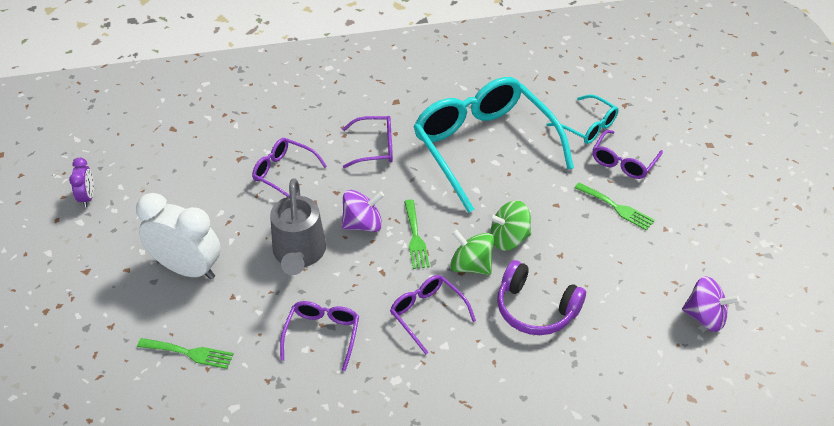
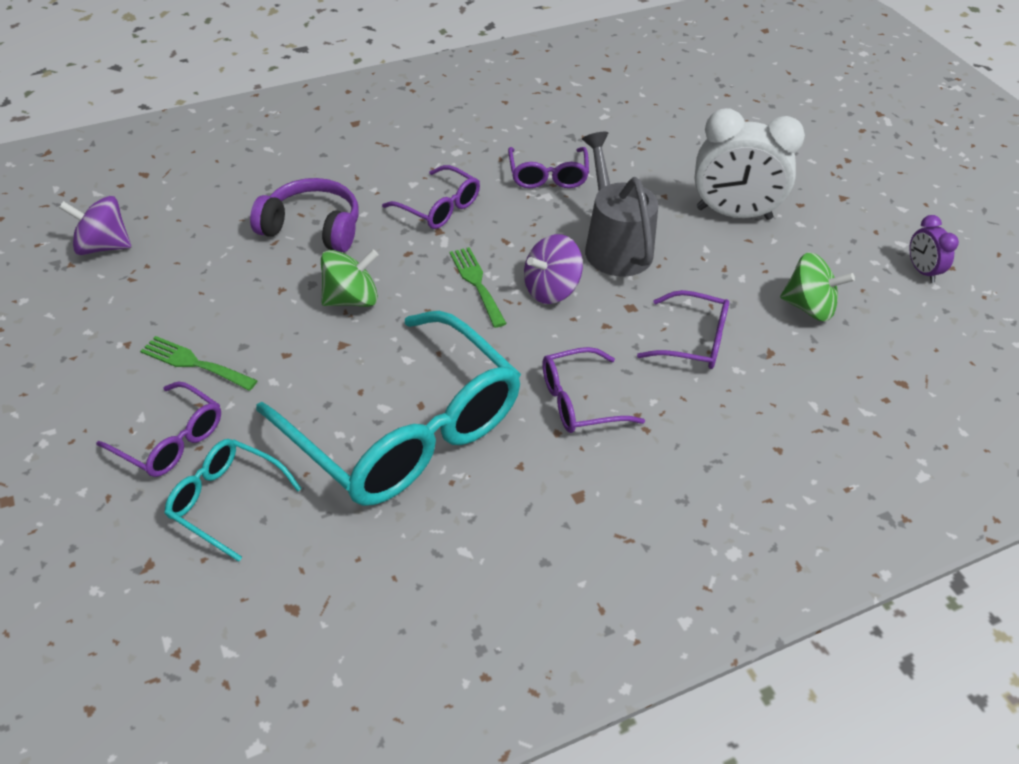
camera: 165 degrees right, 0 degrees up
(189, 353) = (674, 146): green fork -> none
(471, 265) = (397, 261): green spinning top -> green spinning top (809, 307)
(623, 162) = (171, 440): purple glasses -> purple glasses turned 105 degrees clockwise

